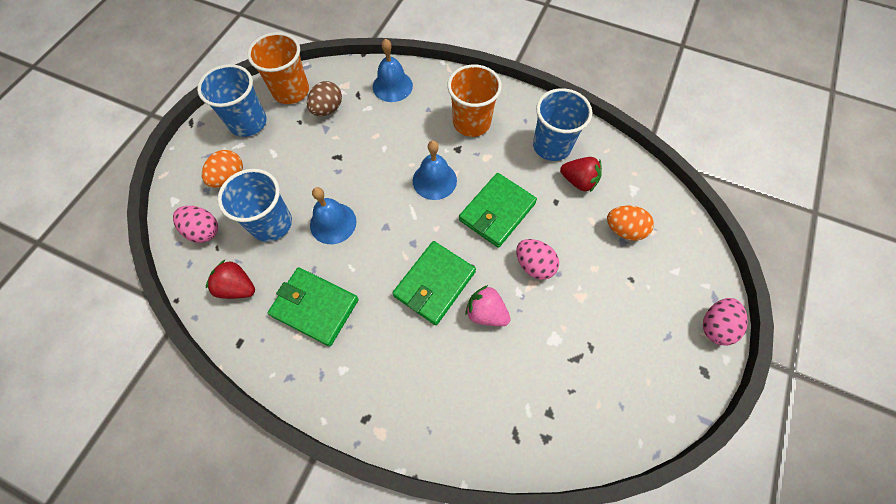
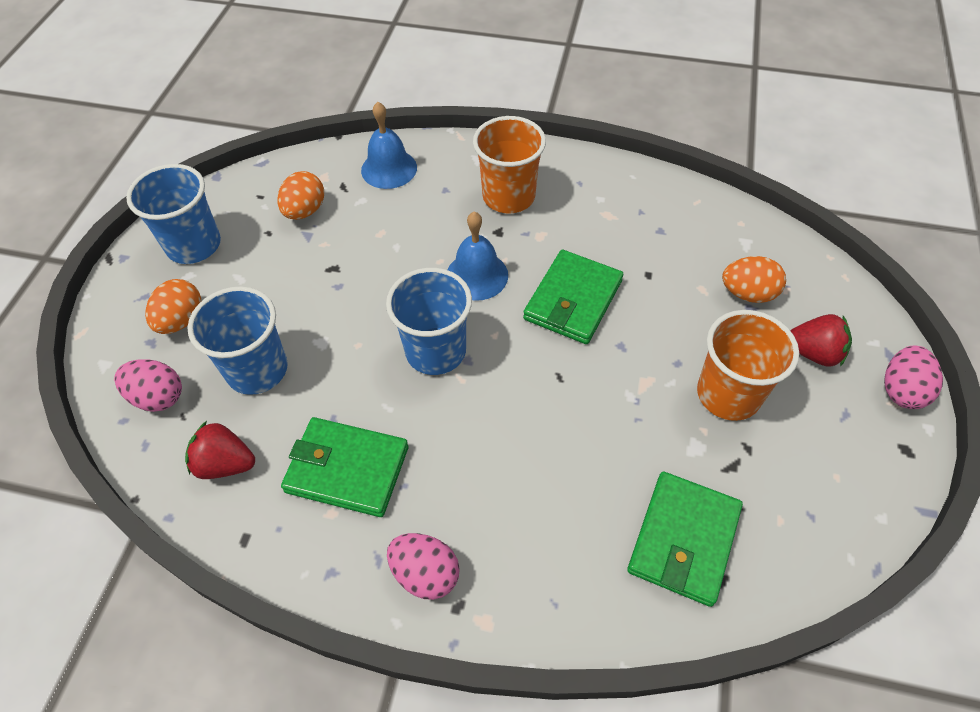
camera: 10 degrees left, 10 degrees down
(291, 91) = (247, 196): orange cup -> orange cup (728, 394)
(327, 109) = (305, 211): brown egg -> orange egg
(333, 223) = (347, 354): blue bell -> none
(434, 284) = (511, 406): green wallet -> green wallet (683, 539)
(486, 313) = (593, 431): pink strawberry -> none
(534, 265) = (641, 358): pink egg -> pink egg (425, 574)
(551, 146) = (623, 208): blue cup -> blue cup (436, 351)
(578, 181) = (671, 245): red strawberry -> red strawberry (813, 353)

